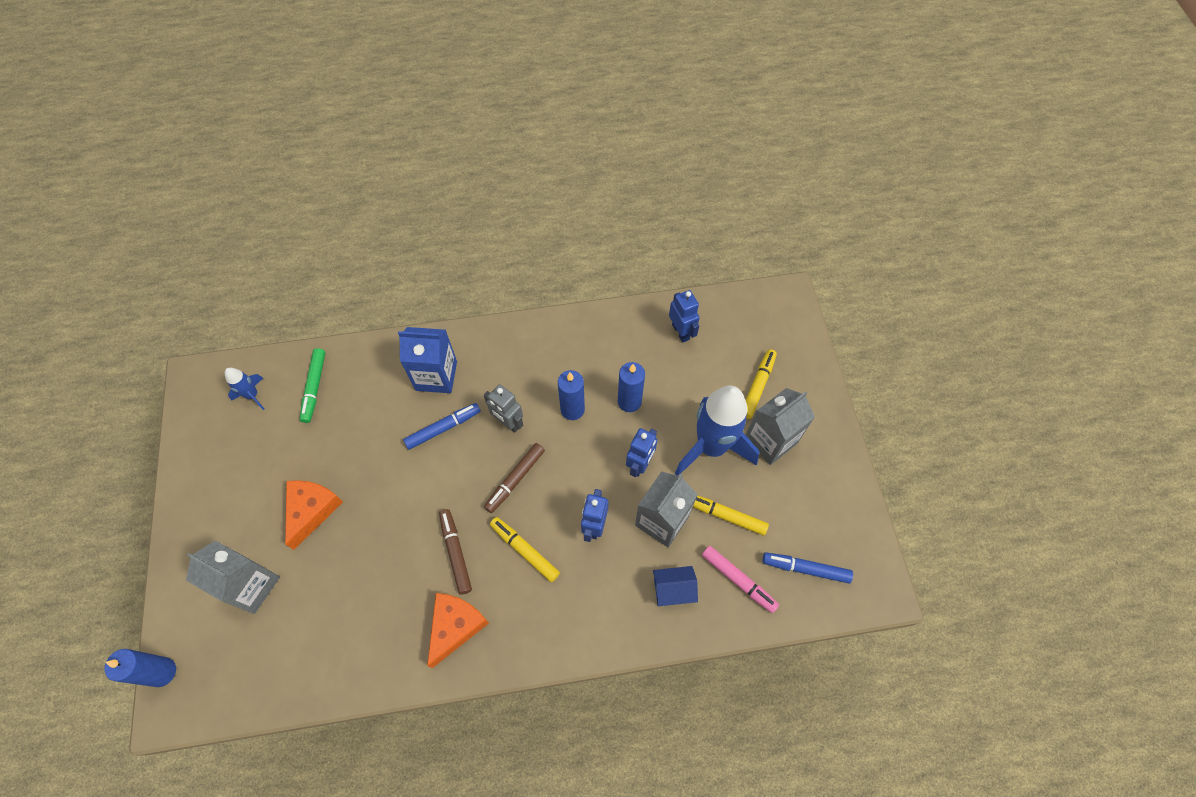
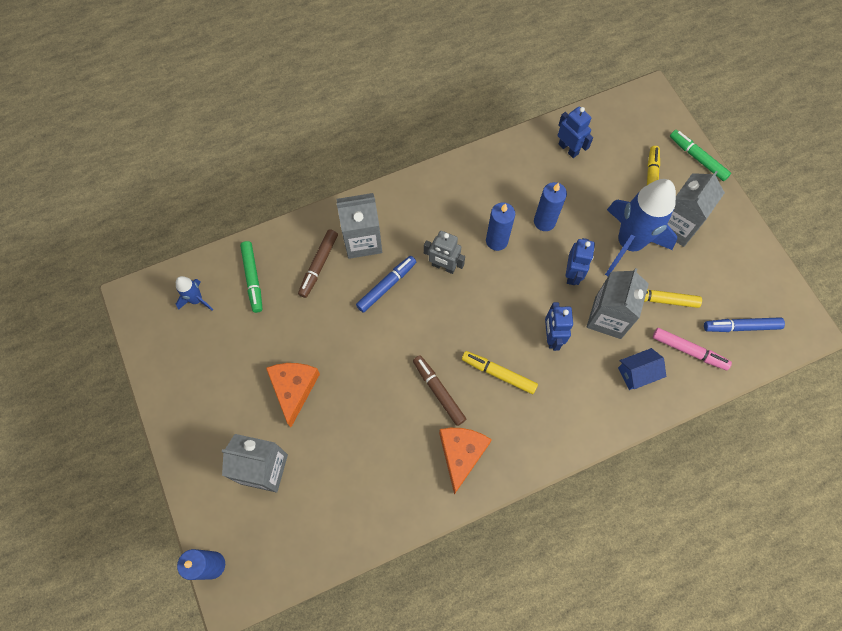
camera: 15 degrees left, 5 degrees up
(436, 376) = (362, 240): blue carton -> grey carton
(515, 480) = (468, 315): brown marker -> brown marker (319, 265)
(816, 374) = (697, 158): none -> green marker

